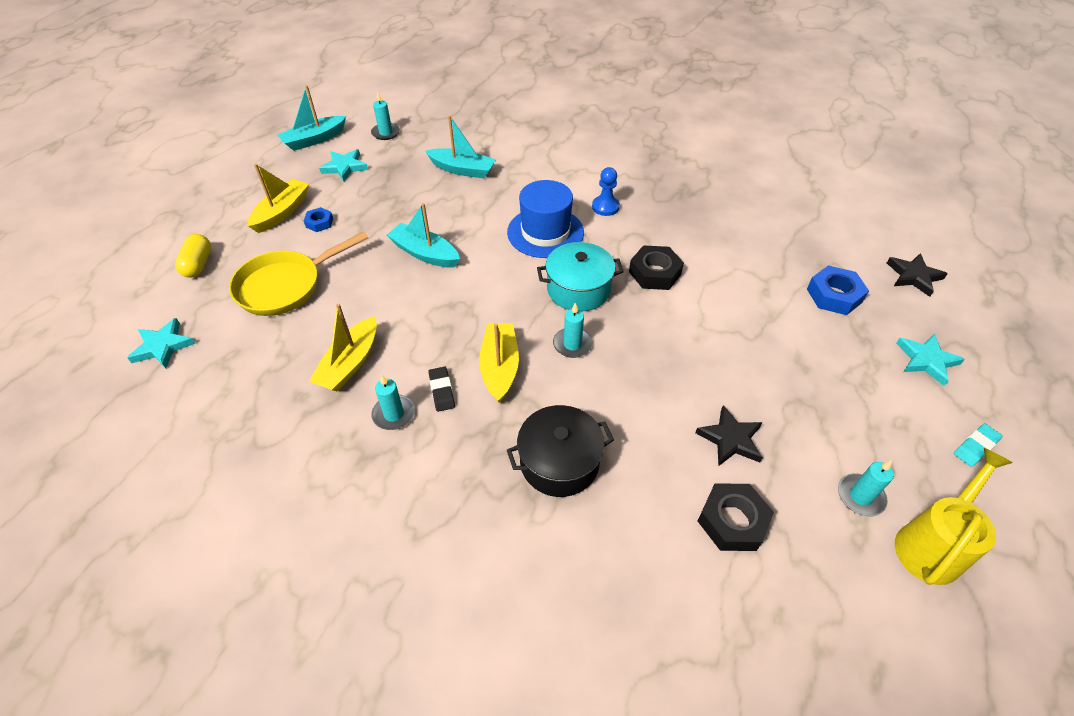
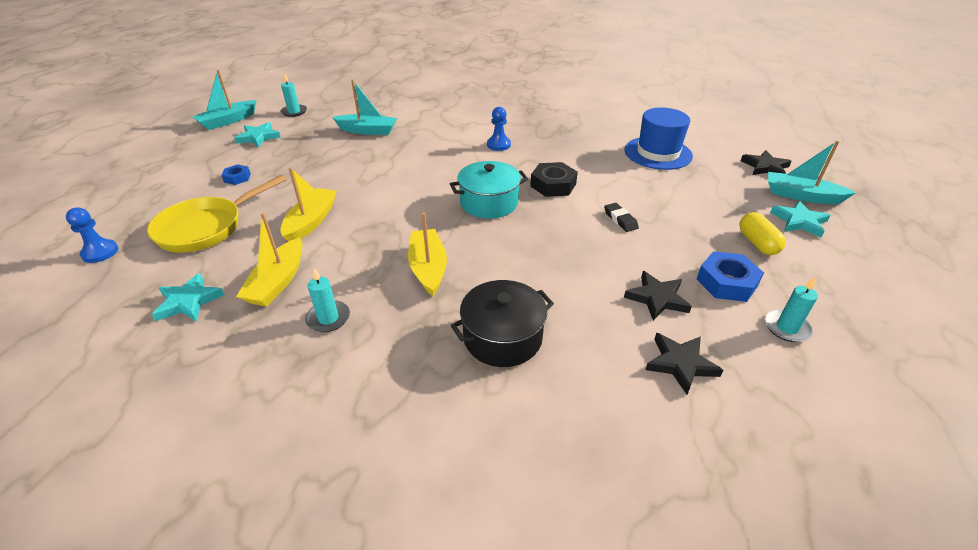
camera: 10 degrees left, 10 degrees down
(163, 346) = (75, 290): turquoise star -> turquoise star (188, 301)
(185, 304) = (100, 252): none -> blue pawn
(198, 264) = (114, 220): yellow capsule -> yellow capsule (757, 243)
(282, 212) = (199, 173): yellow boat -> yellow boat (311, 221)
(424, 253) = (342, 190): turquoise boat -> turquoise boat (801, 196)
(442, 391) = (374, 293): black eraser -> black eraser (620, 220)
(545, 232) = (450, 166): blue hat -> blue hat (658, 153)
(572, 344) = (493, 243): turquoise candle -> none
(732, 521) = (680, 364): black nut -> black star
(834, 295) = (707, 185): blue nut -> blue nut (727, 282)
(931, 545) = (863, 357): yellow watering can -> none
(975, 447) = (865, 277): turquoise eraser -> none

